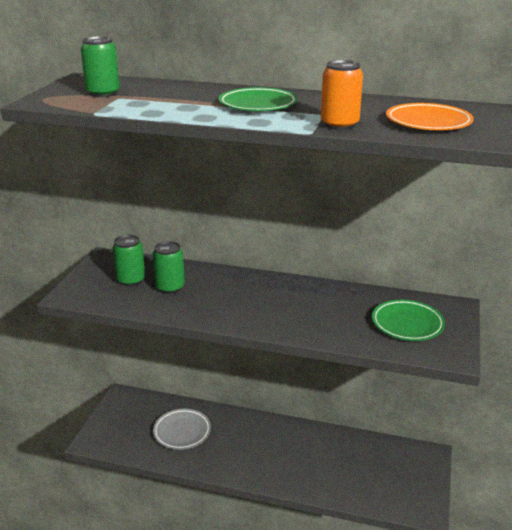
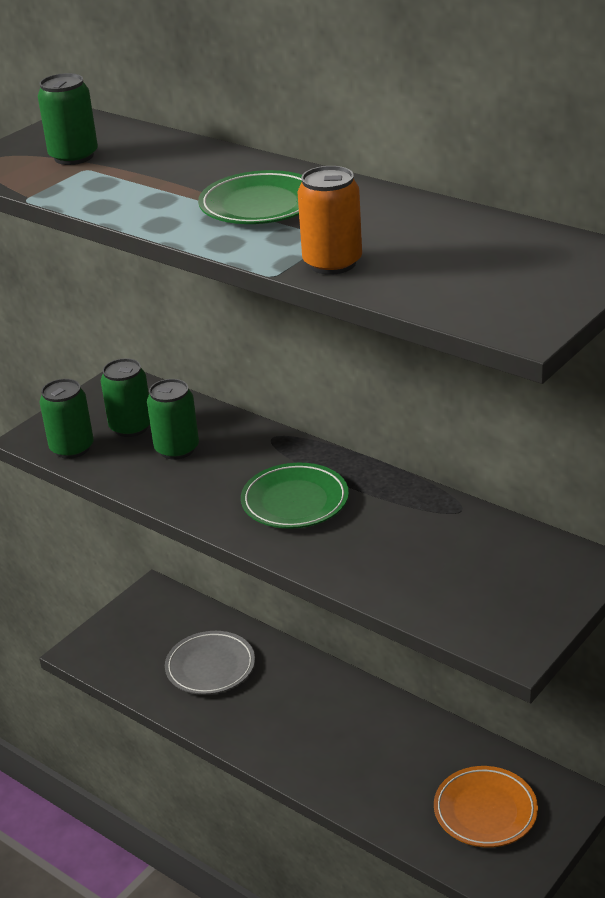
camera: 25 degrees right, 5 degrees up
(99, 298) = (72, 448): none -> green can
(407, 324) = (484, 579): green plate -> green plate (295, 501)
(428, 122) = (471, 275): orange plate -> orange plate (485, 811)

